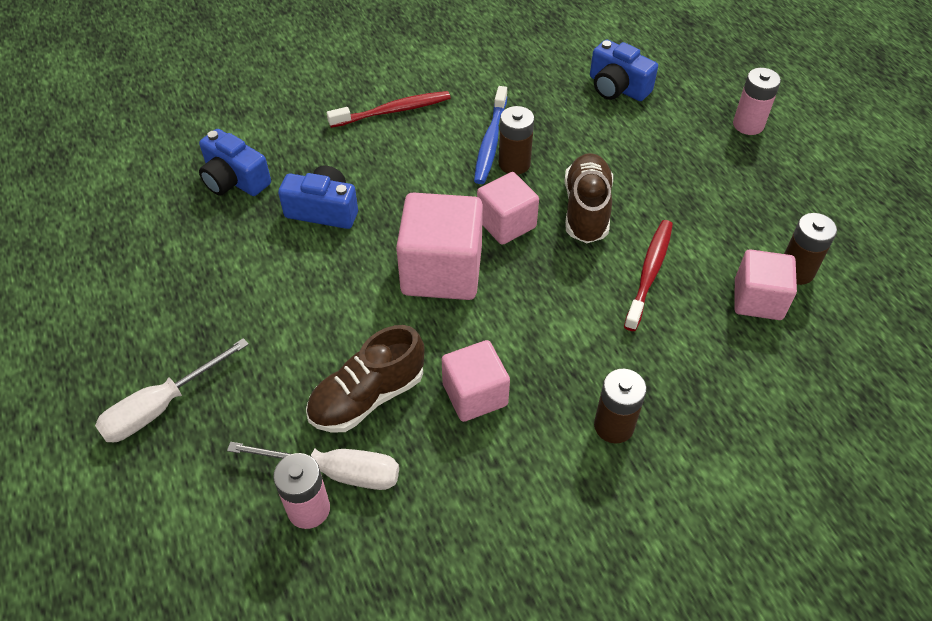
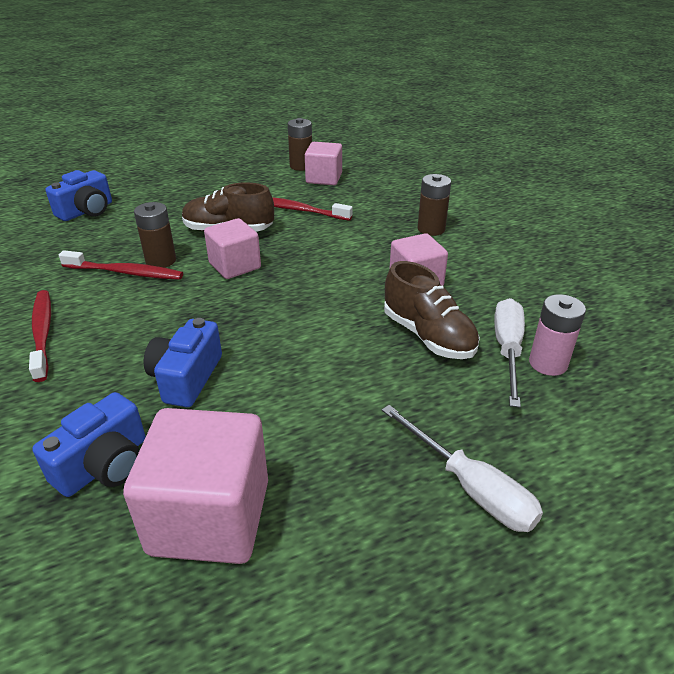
camera: 90 degrees left, 15 degrees down
(441, 271) = (285, 298): pink cube -> pink cube (210, 517)
(490, 142) = (125, 272): blue toothbrush -> red toothbrush
(748, 124) = (160, 168): pink battery -> none

